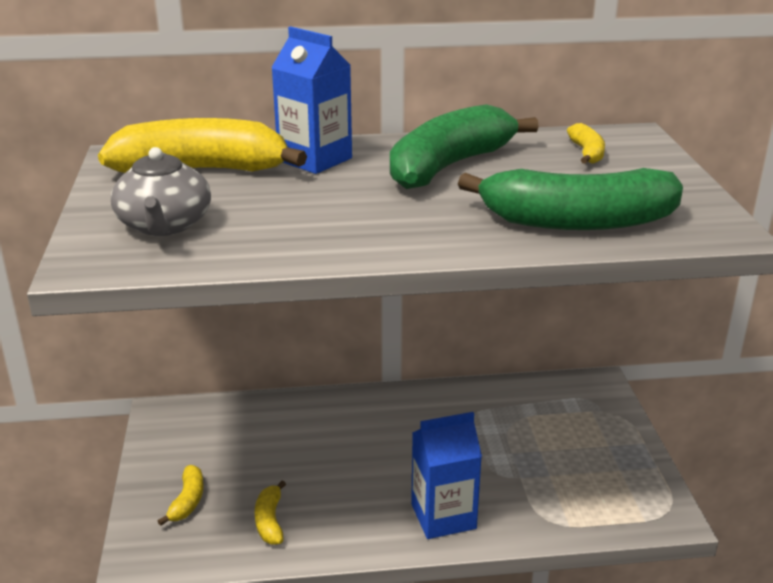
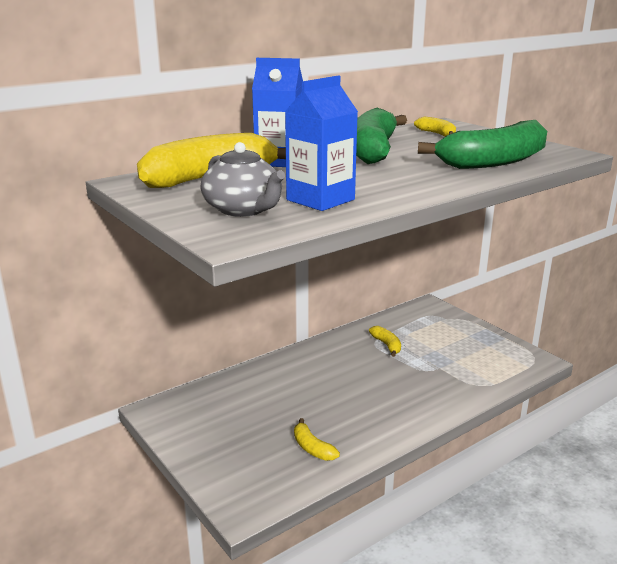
camera: 30 degrees left, 5 degrees down
(187, 501) = (239, 458): yellow banana -> yellow banana (387, 345)
(443, 516) = (419, 404): blue carton -> blue carton (320, 200)

